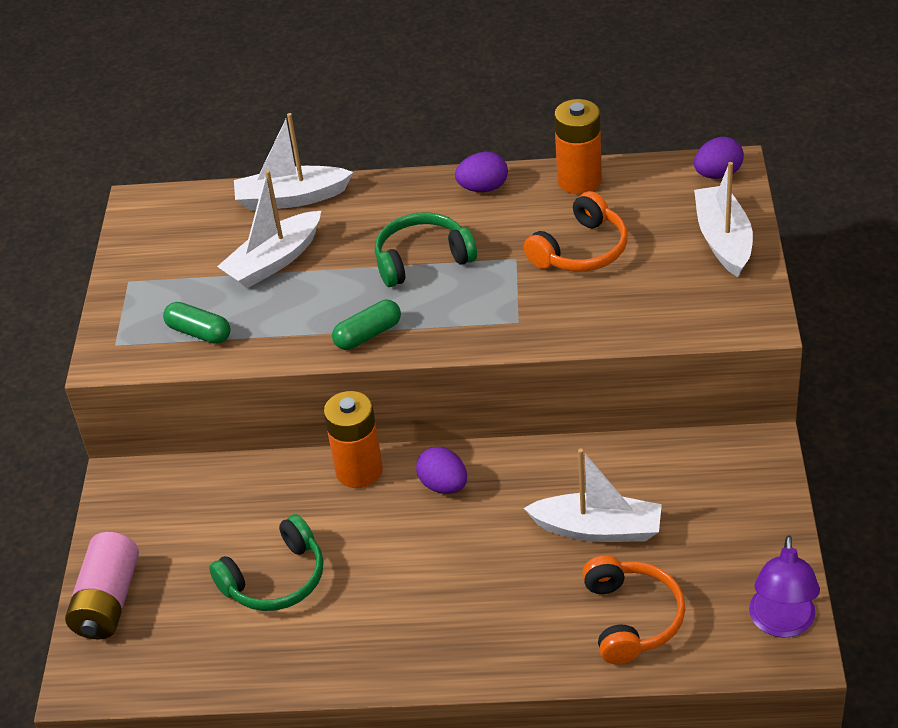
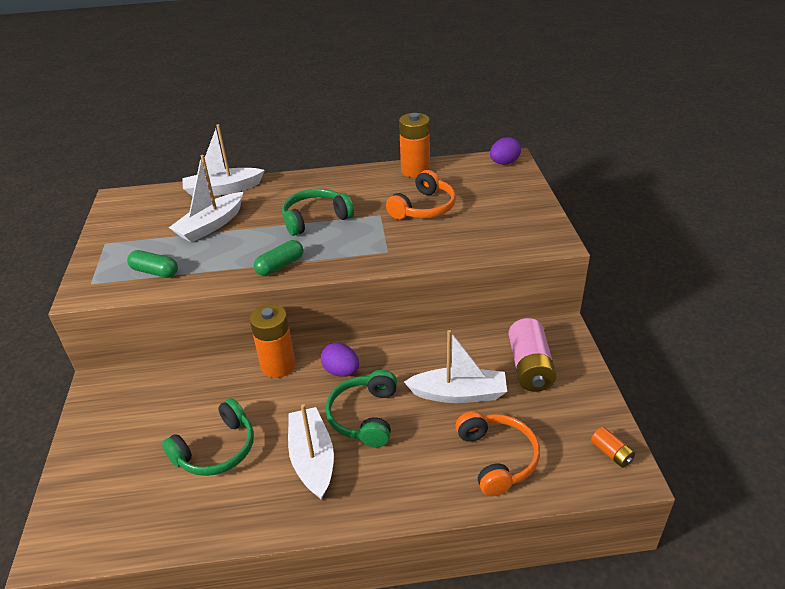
camera: 10 degrees left, 5 degrees down
(108, 601) = (80, 478): pink battery -> pink battery (530, 367)
(468, 550) = (364, 416): none -> green headphones
(483, 188) = (352, 178): purple egg -> none
(723, 240) = (517, 197): white boat -> white boat (312, 459)
(782, 624) = (611, 453): purple lamp -> orange battery

